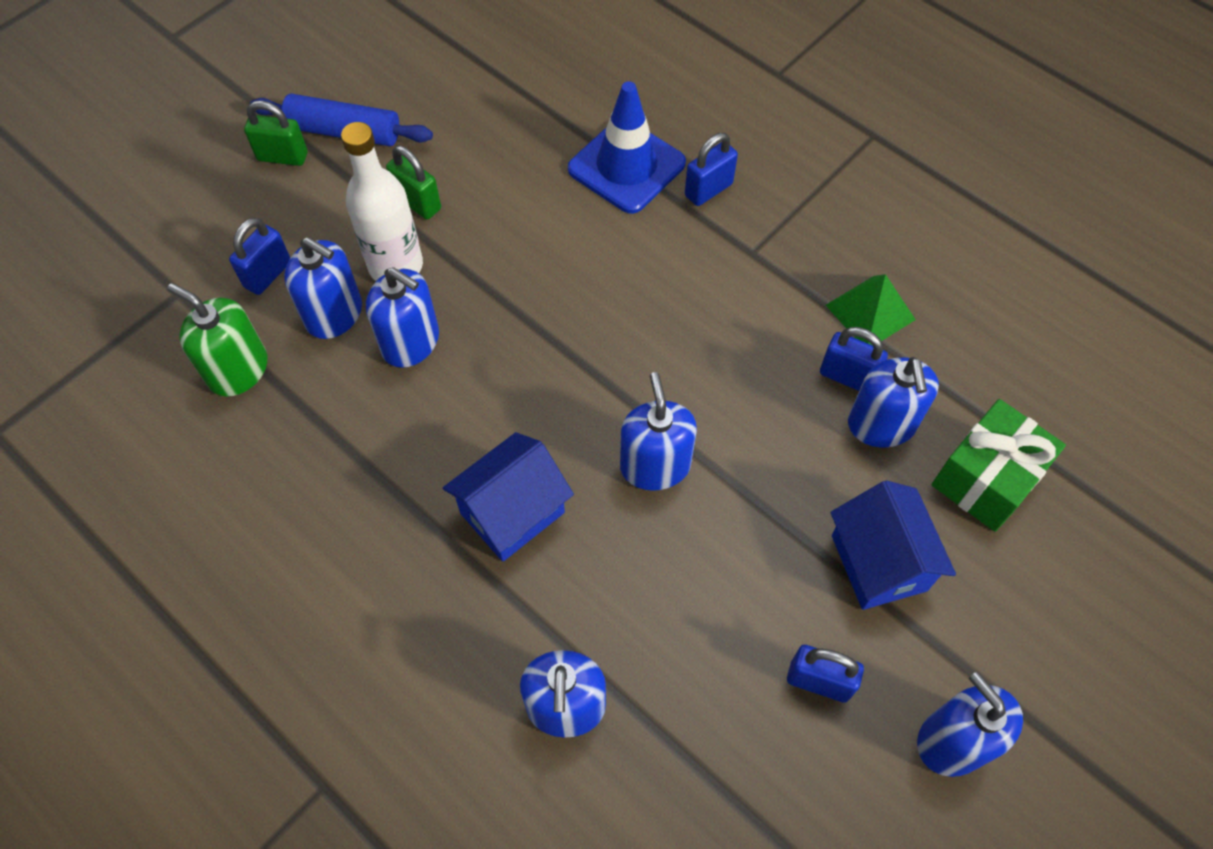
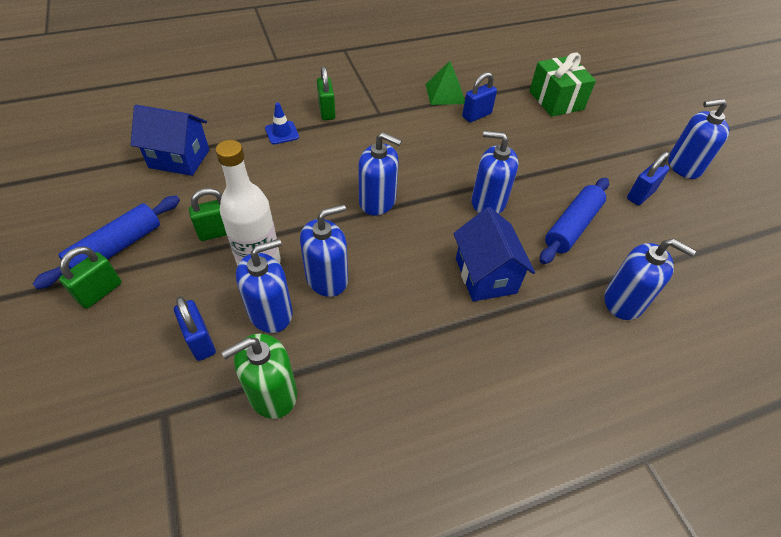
camera: 65 degrees left, 10 degrees down
(626, 166) = (282, 133): blue traffic cone -> blue traffic cone, size x0.49
(675, 595) = (572, 226): none -> blue rolling pin
(708, 190) = (327, 111): blue padlock -> green padlock
(878, 563) = (584, 149): blue house -> blue house (179, 159)
(881, 424) = (510, 117): blue soap dispenser -> blue soap dispenser (377, 201)

